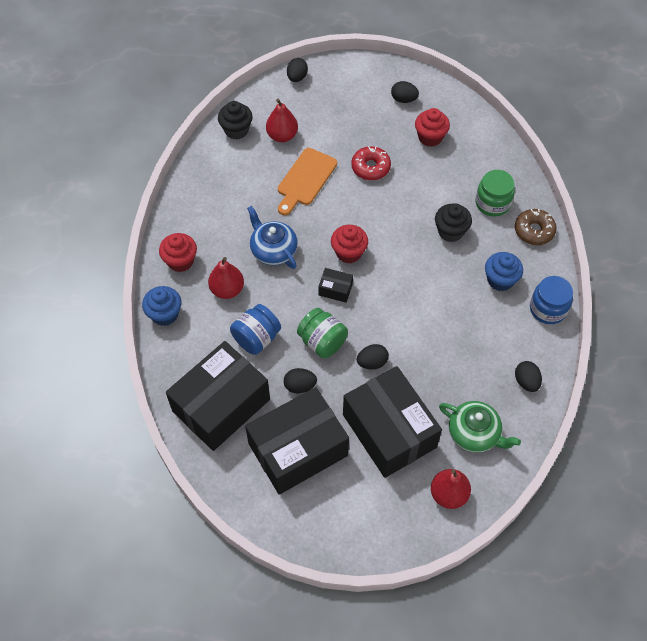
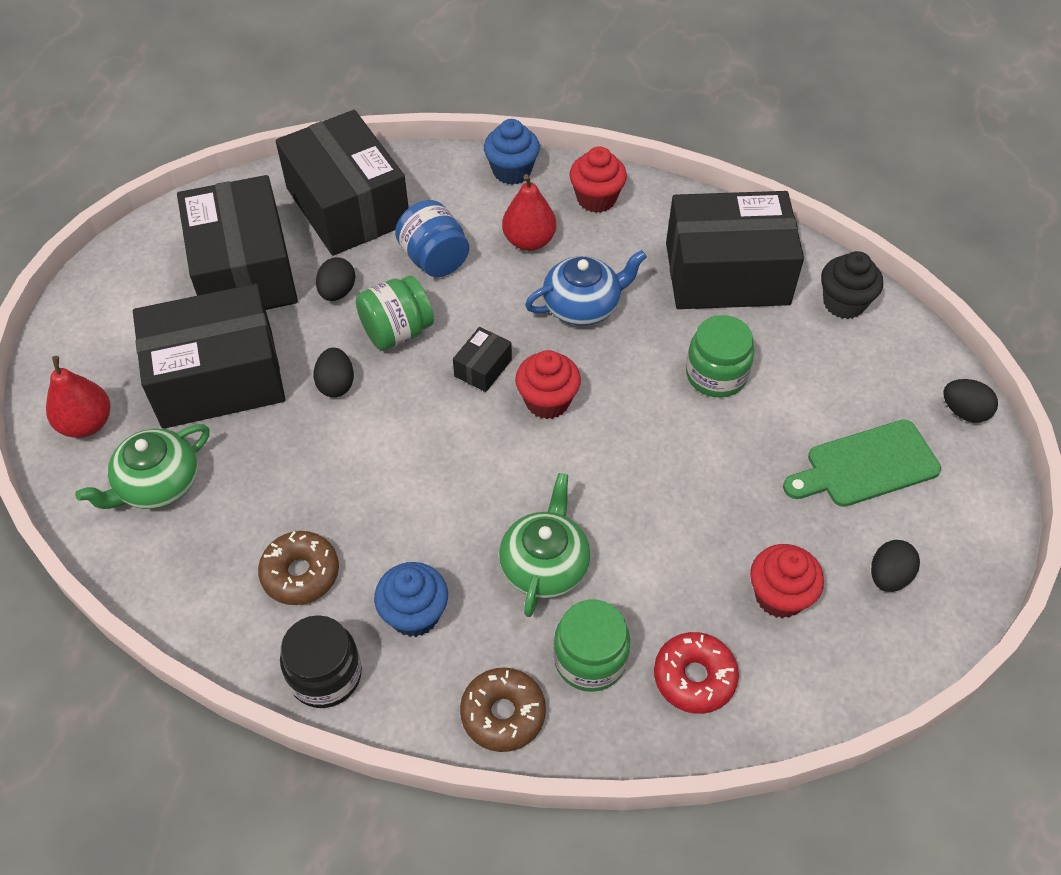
camera: 105 degrees right, 5 degrees down
(228, 185) = (727, 274): none -> black box
(282, 136) = (821, 362): red pear -> none
(305, 179) = (716, 374): orange cutting board -> green jar
(343, 112) = (866, 465): none -> green cutting board
(370, 167) = (723, 476): red donut -> red donut (694, 677)
(450, 231) = (545, 565): black cupcake -> green teapot
(499, 339) = (300, 573): none -> brown donut
(526, 381) = (205, 588): black egg -> none
(548, 309) = (325, 675): blue jar -> black jar

